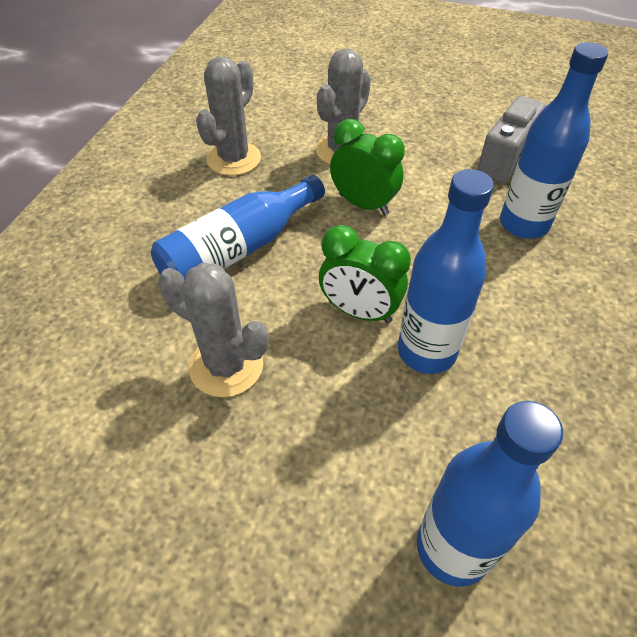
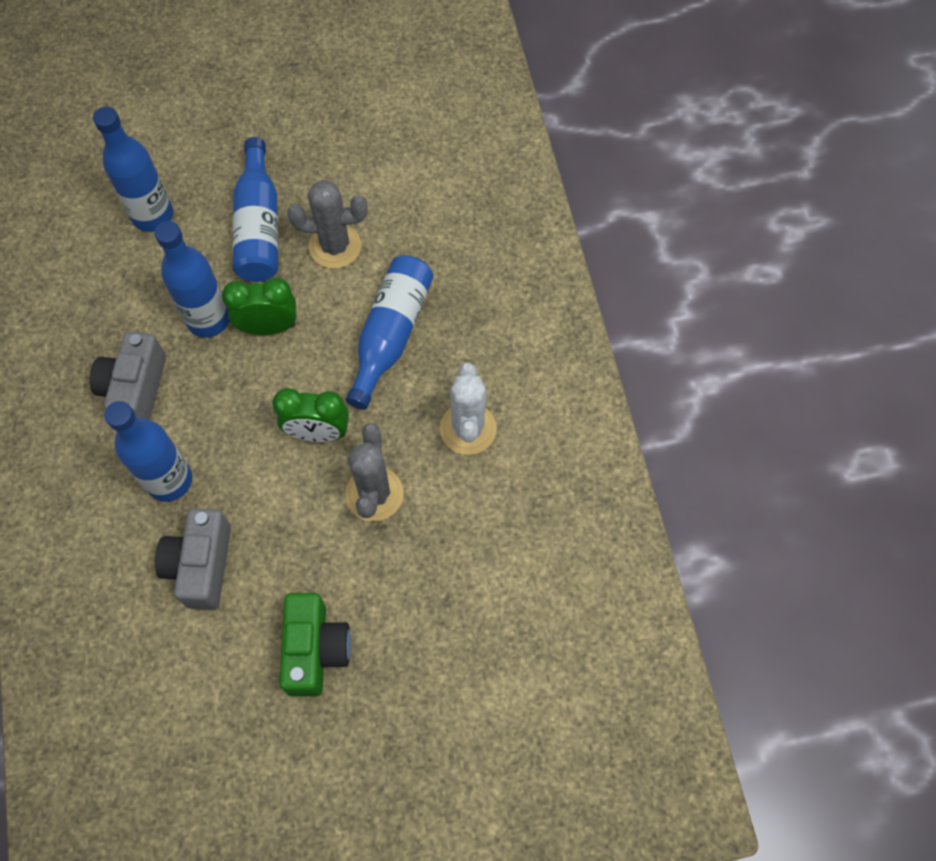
camera: 150 degrees right, 15 degrees up
(234, 159) = (468, 429): grey cactus -> white cactus
(303, 442) = (259, 226): none -> blue bottle
(440, 95) = (315, 649): none -> green camera
(540, 314) = (135, 389): none -> grey camera

